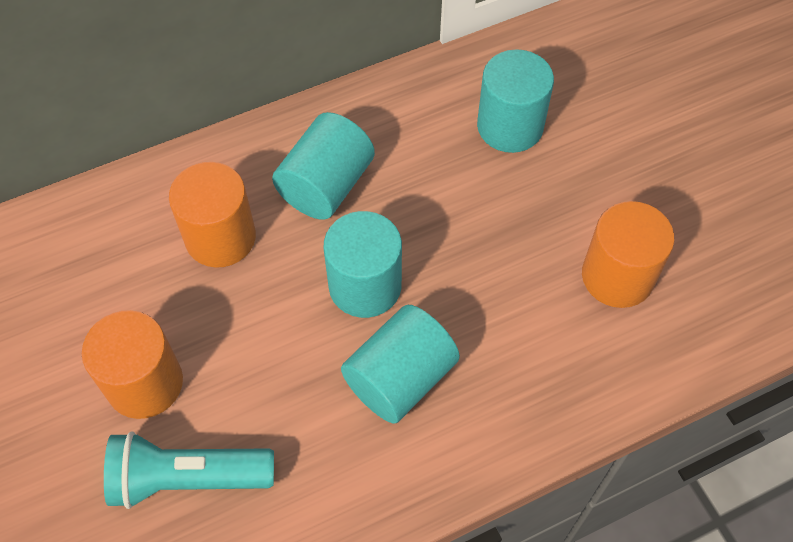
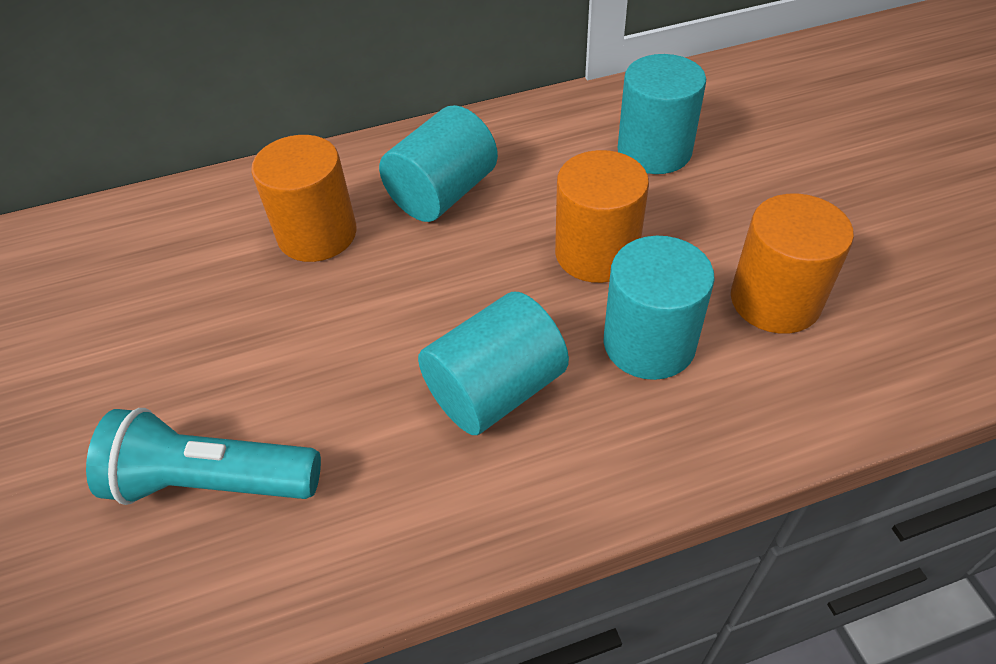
camera: 10 degrees right, 10 degrees down
(144, 383) = (193, 371): orange cylinder -> orange cylinder (596, 253)
(365, 286) = (469, 290): turquoise cylinder -> turquoise cylinder (649, 343)

